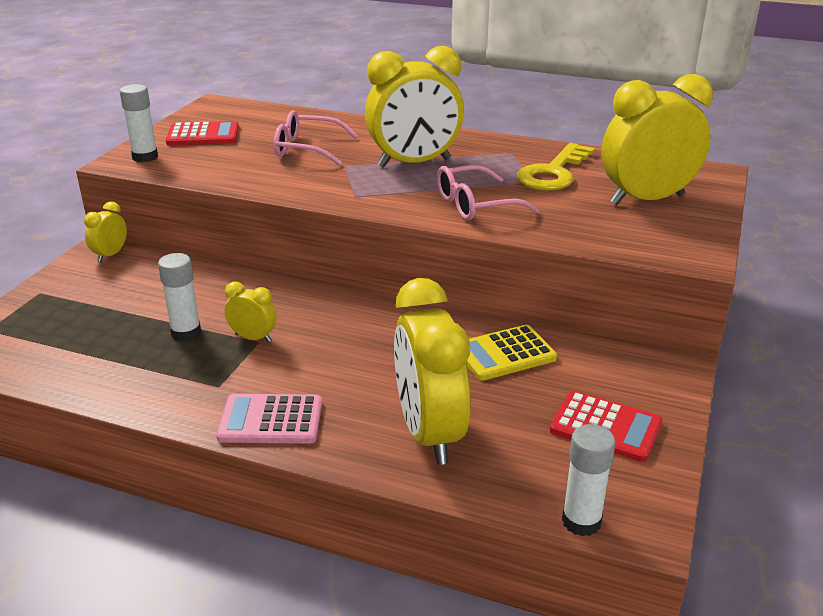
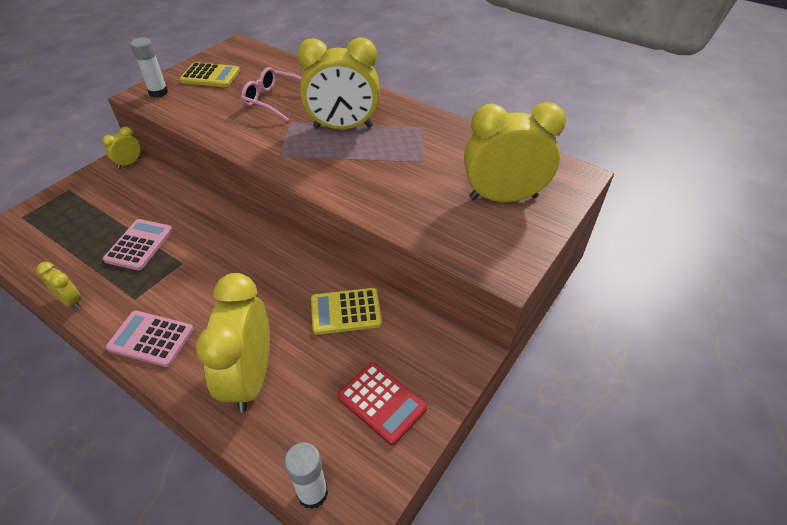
camera: 15 degrees right, 15 degrees up
(186, 333) = (139, 245): white glue stick -> pink calculator
(203, 135) = (210, 76): red calculator -> yellow calculator
(253, 338) = (180, 258): yellow clock -> yellow clock (71, 301)
(475, 205) = (362, 180): pink glasses -> none
(553, 173) = (444, 155): yellow key -> none

